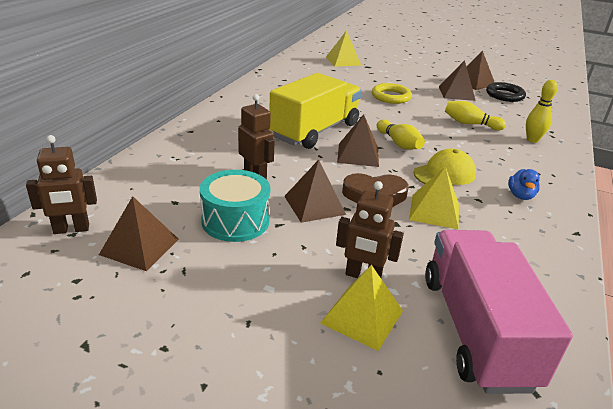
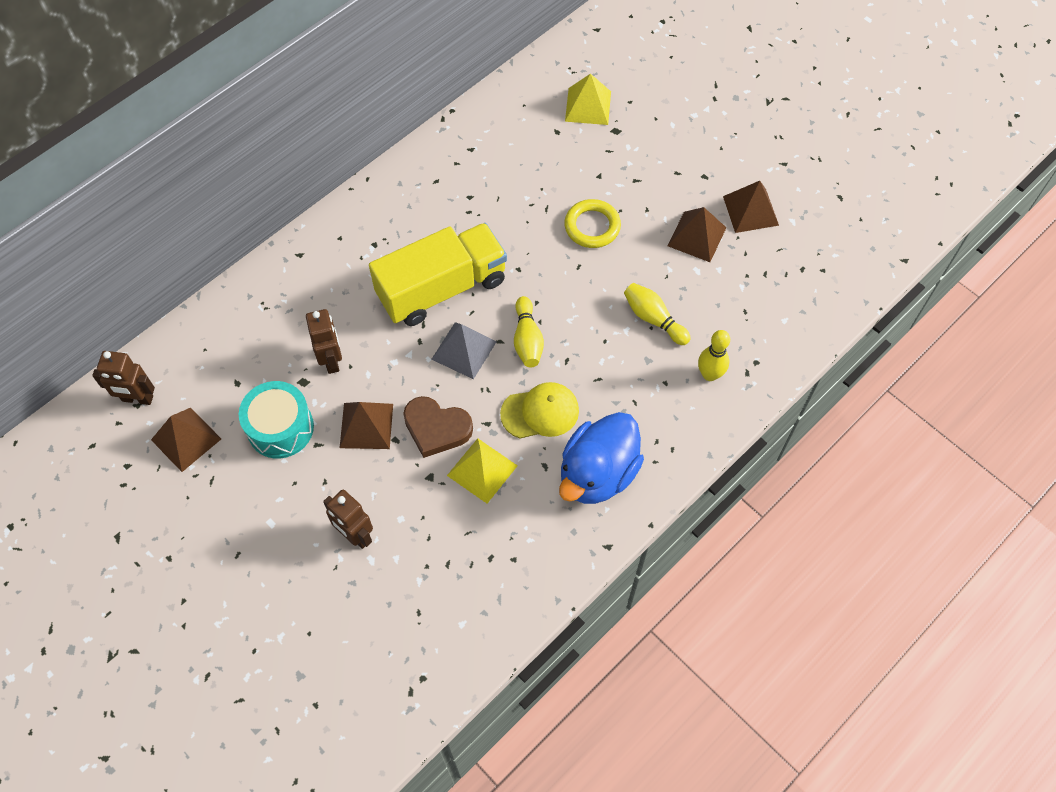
camera: 25 degrees right, 30 degrees up
(358, 155) = (464, 350): brown pyramid -> grey pyramid
(362, 317) = (327, 578): yellow pyramid -> none
(475, 330) = (410, 623): pink truck -> none
(504, 95) = (768, 257): black ring -> none
(520, 195) = (597, 473): blue duck -> blue duck, size x2.24

